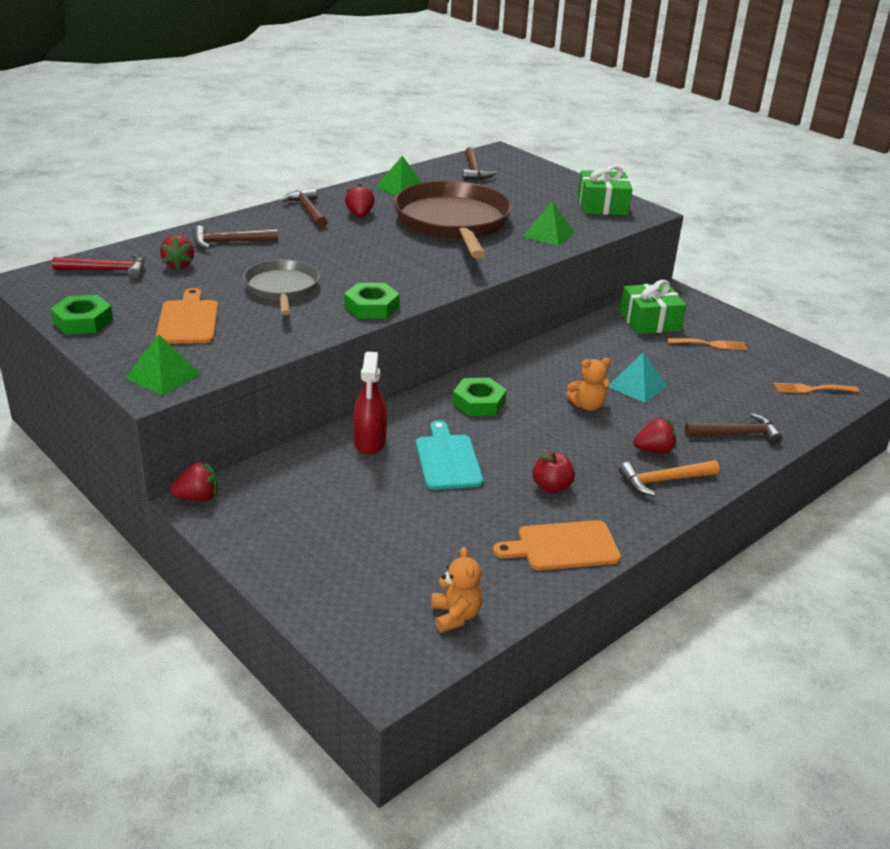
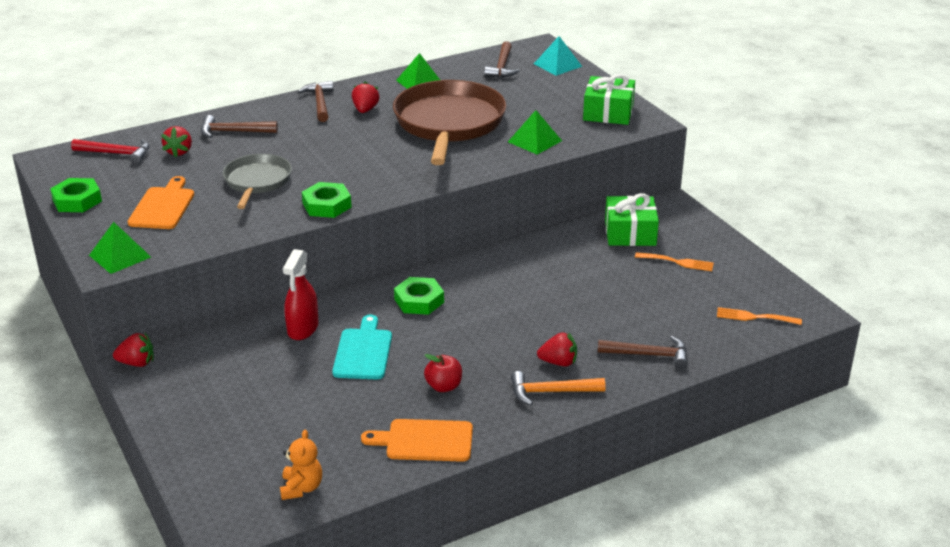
camera: 15 degrees right, 0 degrees up
(587, 406) = (519, 313): orange teddy bear -> none
(636, 386) = (578, 298): turquoise pyramid -> turquoise pyramid (557, 65)

